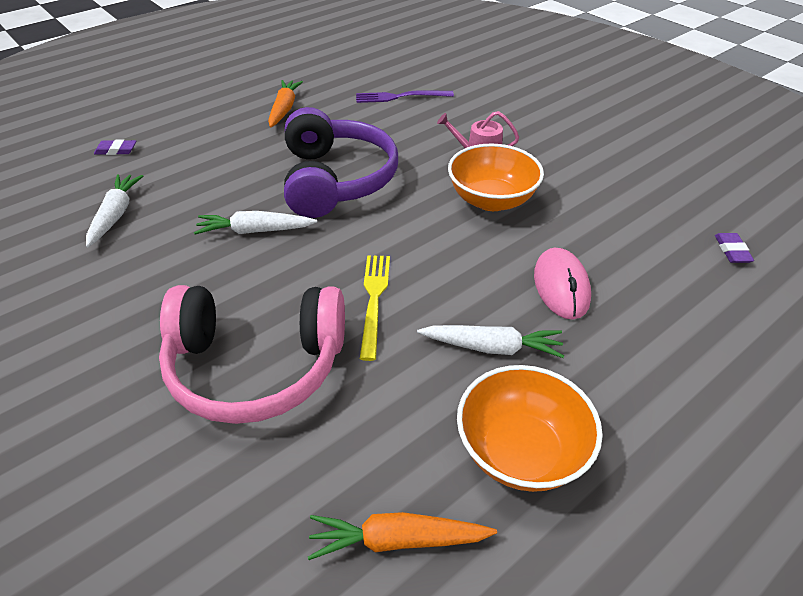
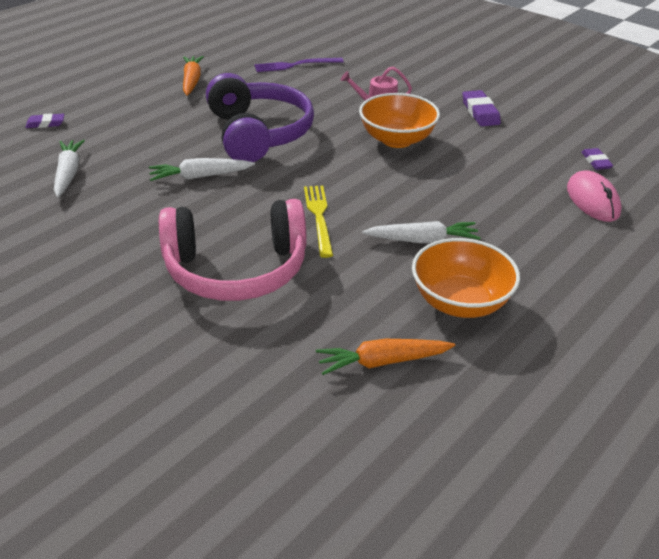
camera: 10 degrees left, 5 degrees down
(561, 286) = (467, 196): pink mouse -> pink mouse (592, 200)
(597, 170) = (480, 112): none -> purple eraser

